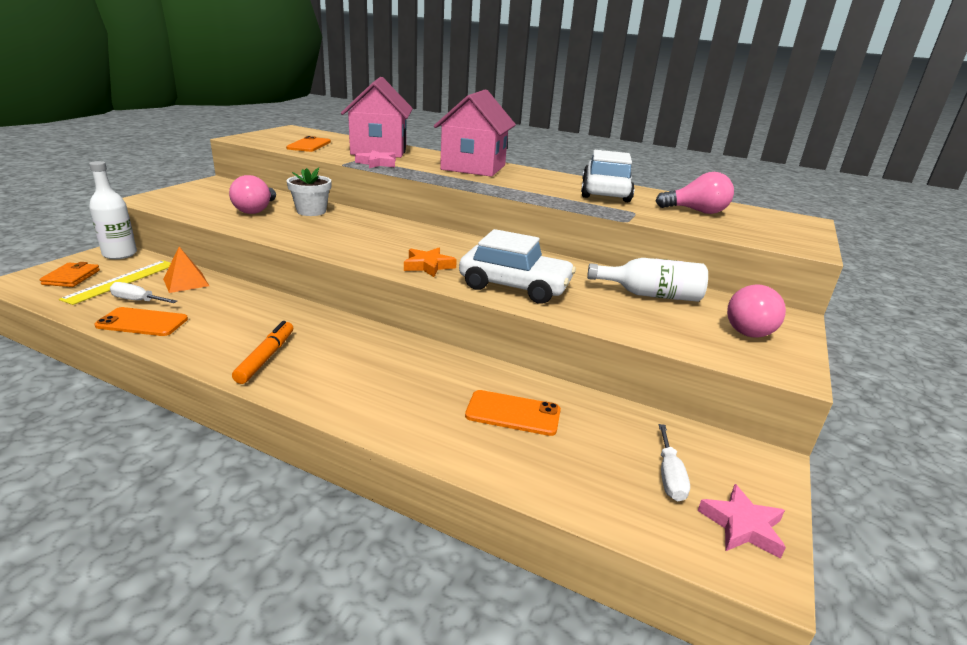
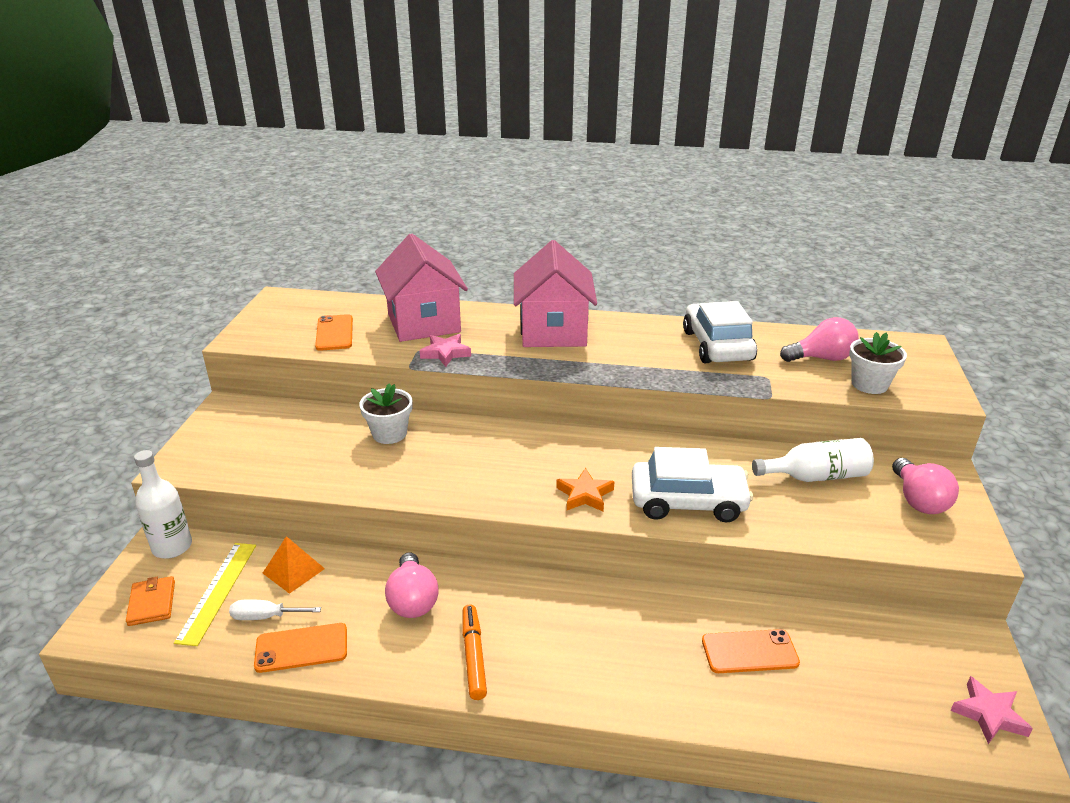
camera: 15 degrees left, 5 degrees up
(256, 210) = (325, 449): pink light bulb -> pink light bulb (412, 600)
(669, 476) = (913, 681): white screwdriver -> none
(731, 230) = (869, 384): none -> white flower pot

